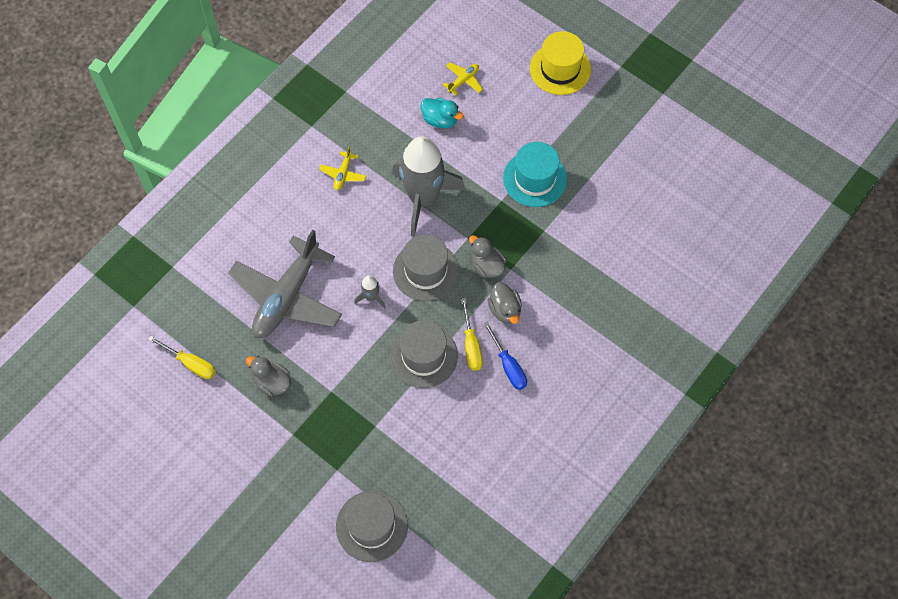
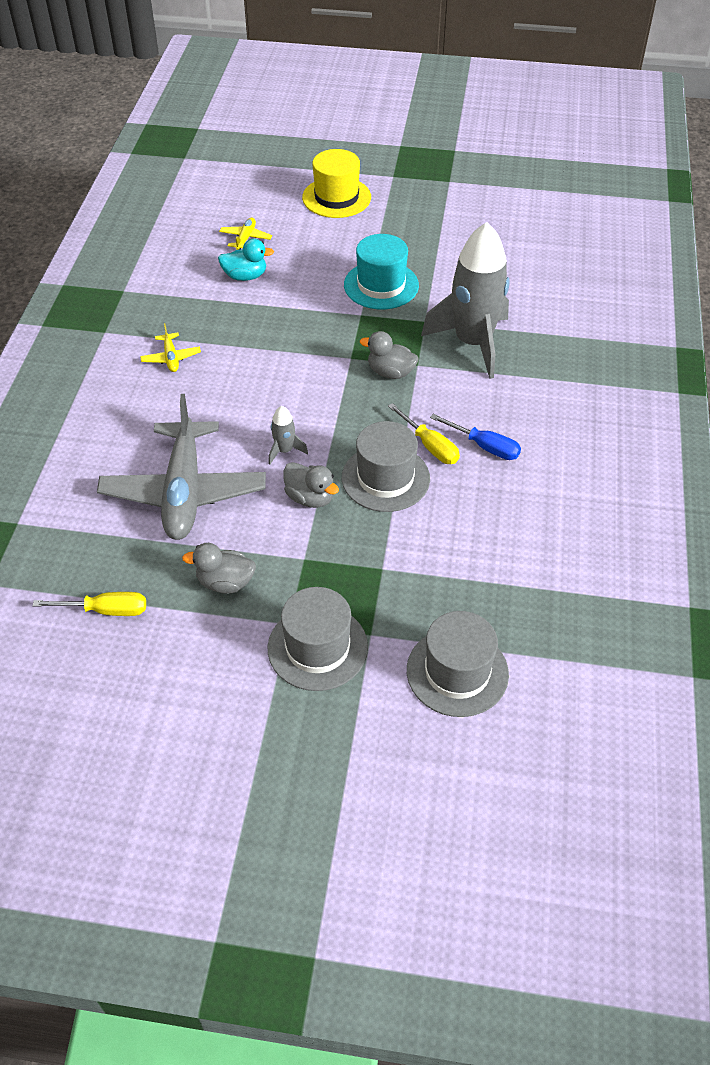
camera: 30 degrees left, 15 degrees down
(423, 198) = (277, 344): grey rocket -> grey rocket (473, 343)
(425, 271) = (328, 403): grey hat -> grey hat (317, 647)
(505, 310) = (440, 400): grey duck -> grey duck (310, 498)

